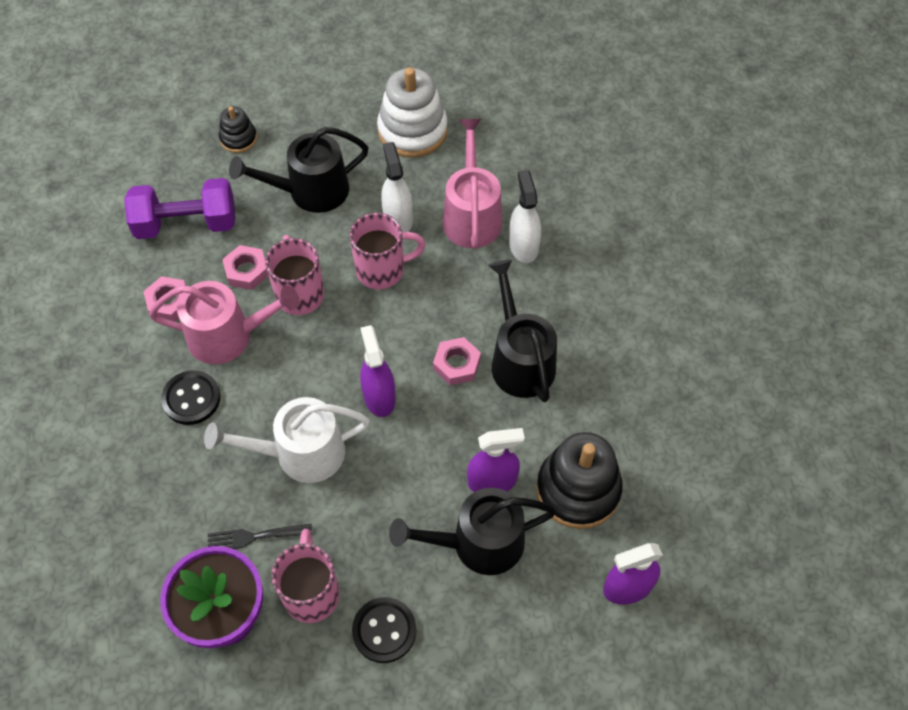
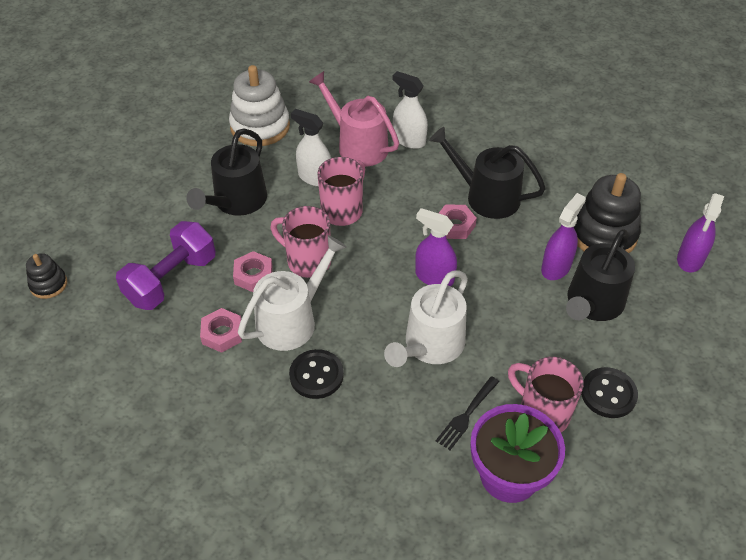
camera: 45 degrees left, 10 degrees down
(228, 336) = (291, 320): pink watering can -> white watering can
(238, 138) = (143, 207): black stacking toy -> black stacking toy (48, 284)

